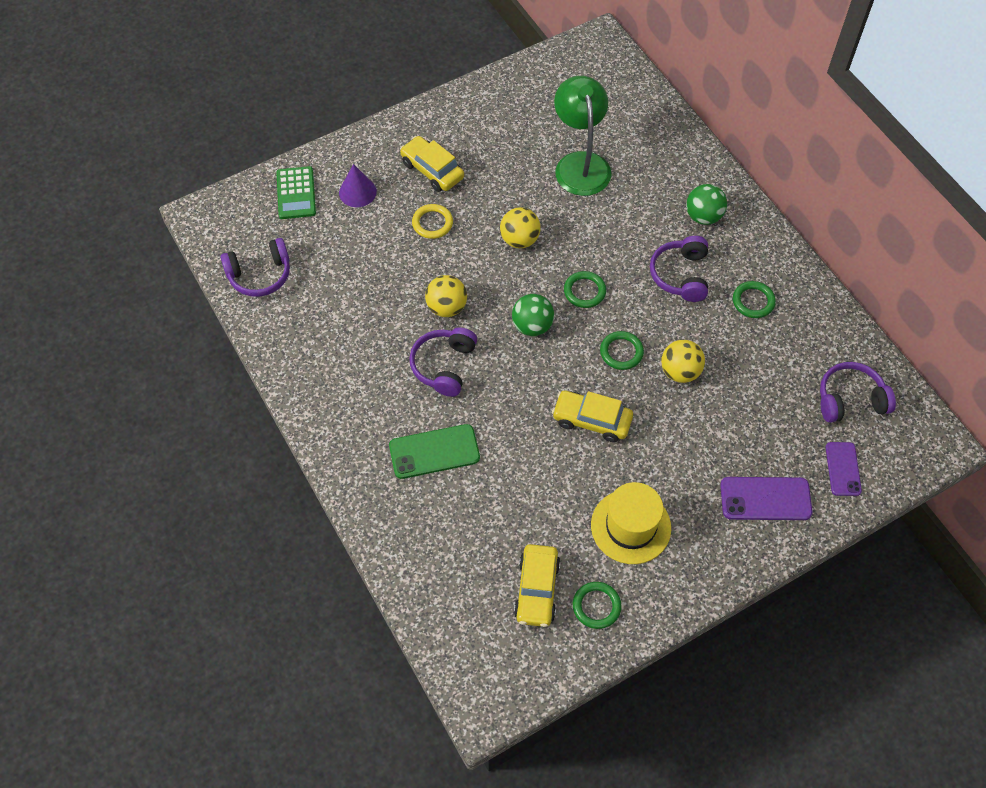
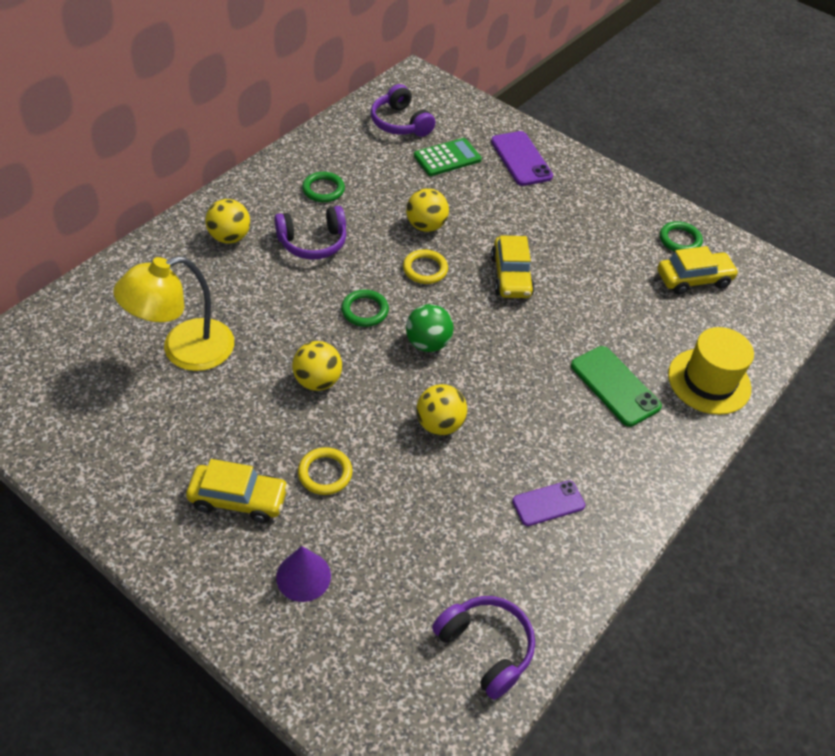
camera: 115 degrees left, 10 degrees down
(296, 193) = (332, 657): green calculator -> green calculator (447, 158)
(432, 170) = (238, 499): yellow car -> yellow car turned 105 degrees counterclockwise
(444, 366) = (514, 406): purple headphones -> none
(580, 164) = (184, 350): green lamp -> yellow lamp
(621, 352) = (425, 269): green ring -> yellow ring
(630, 526) = (597, 232): yellow hat -> yellow hat (709, 381)
(703, 216) = (229, 237): green ball -> yellow ball
(843, 469) = (468, 121): purple phone -> purple phone (548, 503)

